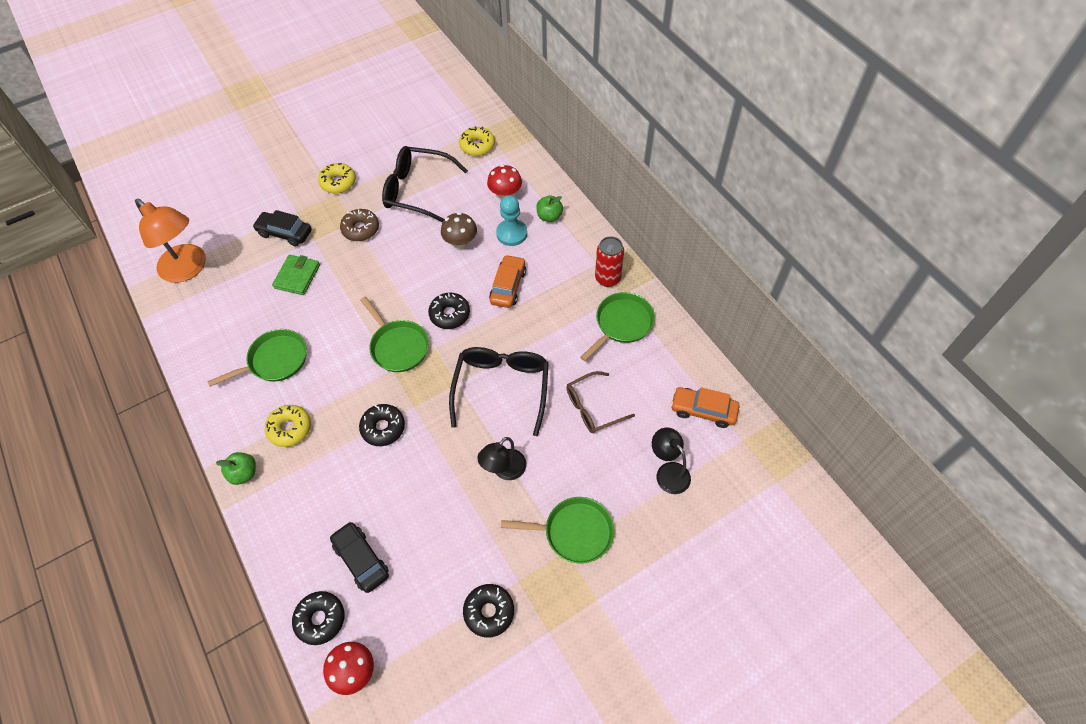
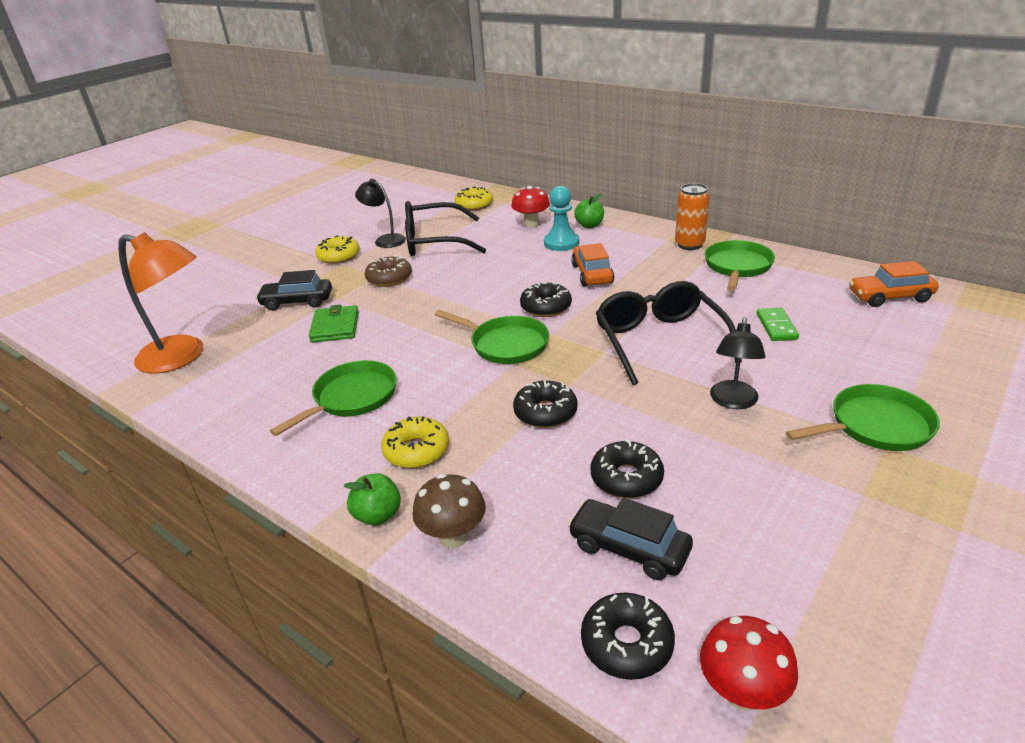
camera: 20 degrees left, 25 degrees down
(461, 243) = (512, 260): brown mushroom -> brown mushroom (453, 536)
(489, 612) = (862, 539): black donut -> black donut (626, 478)
(593, 408) = (776, 326): brown glasses -> green domino
(607, 278) = (689, 245): red can -> orange can
(668, 472) = (914, 347): black lamp -> black lamp (385, 240)

